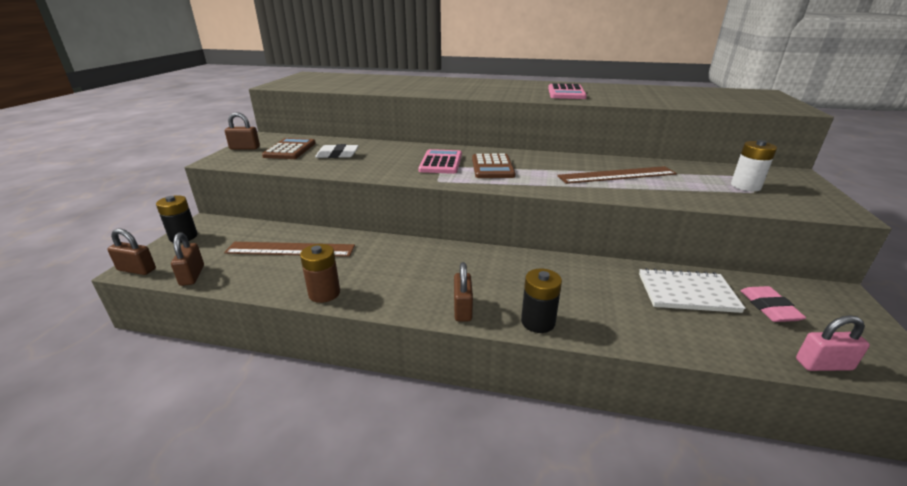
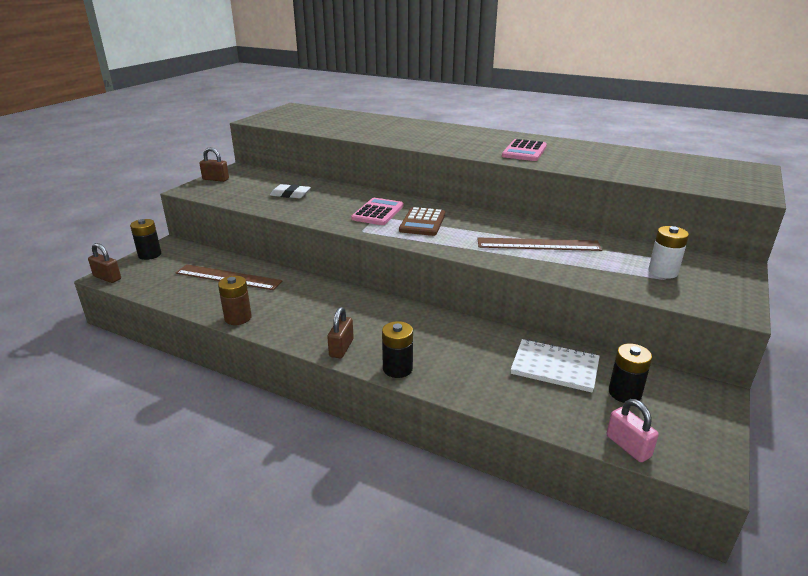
camera: 15 degrees right, 0 degrees up
(192, 275) = (145, 288): brown padlock -> none
(290, 150) = (252, 185): brown calculator -> none
(769, 308) = (624, 393): pink eraser -> black battery
(823, 364) = (628, 446): pink padlock -> pink padlock turned 45 degrees clockwise

